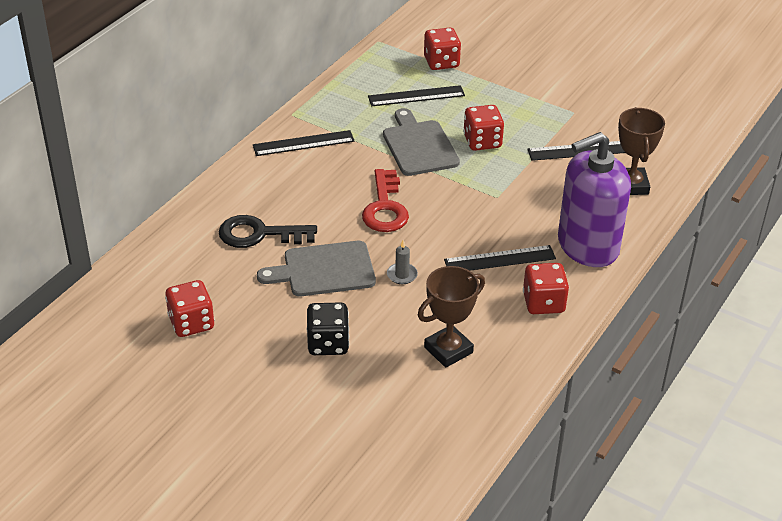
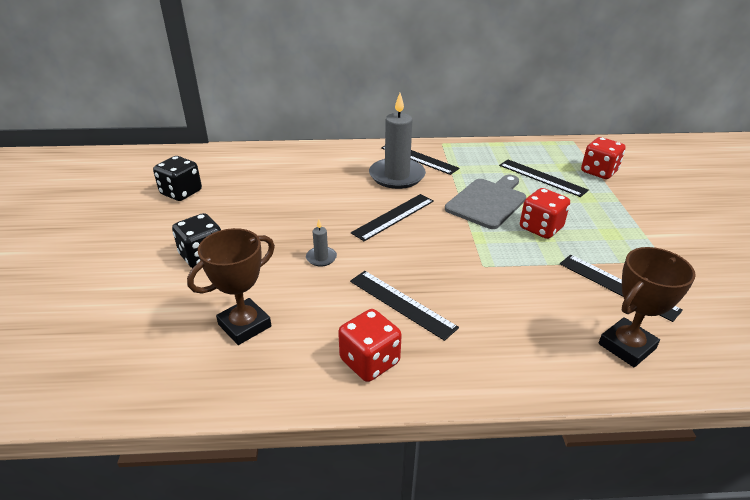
camera: 55 degrees right, 5 degrees down
(191, 323) = (181, 192): red dice -> black dice
(259, 234) = (301, 180): black key -> none
(320, 173) = (397, 176): none -> grey candle
(324, 270) = (289, 220): grey cutting board -> none
(385, 207) = (394, 217): red key -> black ruler
(448, 350) = (244, 325): brown trophy -> brown trophy turned 60 degrees counterclockwise
(587, 246) = (491, 356): purple soap dispenser -> none

